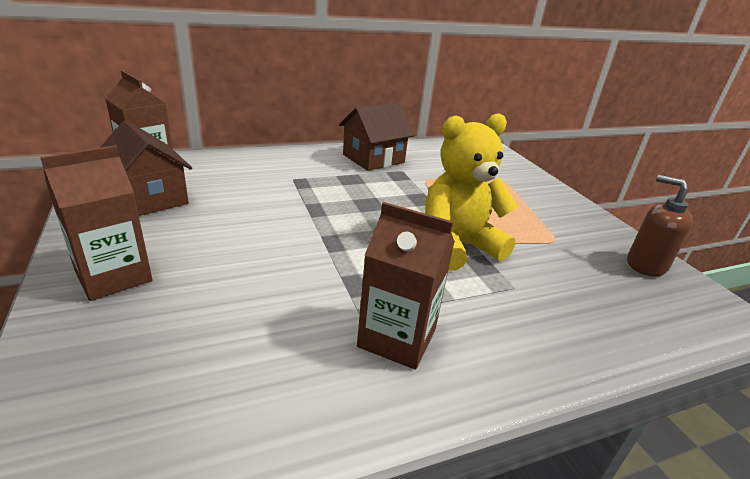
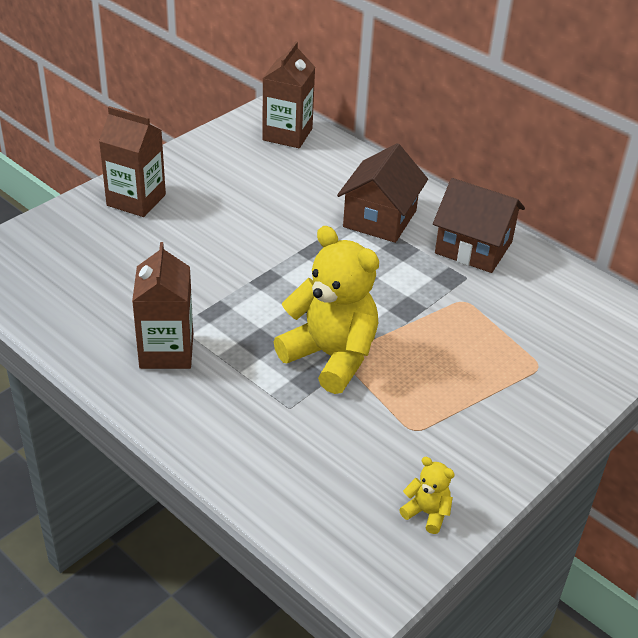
camera: 65 degrees right, 10 degrees up
(149, 198) = (242, 160): brown house -> brown house (380, 219)
(645, 265) = (427, 513): brown soap dispenser -> yellow teddy bear

